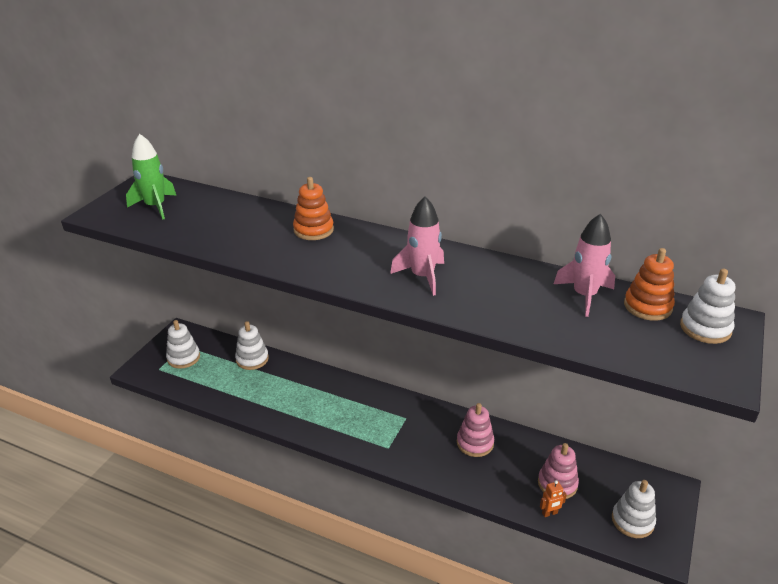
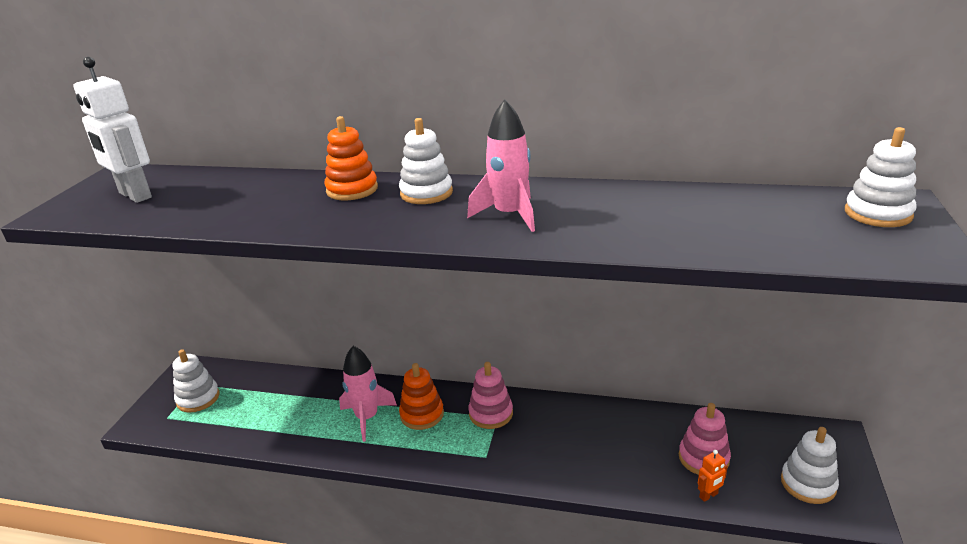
camera: 10 degrees left, 5 degrees down
(155, 207) = (134, 195): green rocket -> white robot
(252, 359) = (288, 384): white stacking toy -> white stacking toy (426, 193)
(475, 443) = (589, 430): pink stacking toy -> pink stacking toy (491, 413)
(584, 296) = (717, 204): pink rocket -> pink rocket (367, 417)
(647, 306) = (797, 203): orange stacking toy -> orange stacking toy (422, 414)

